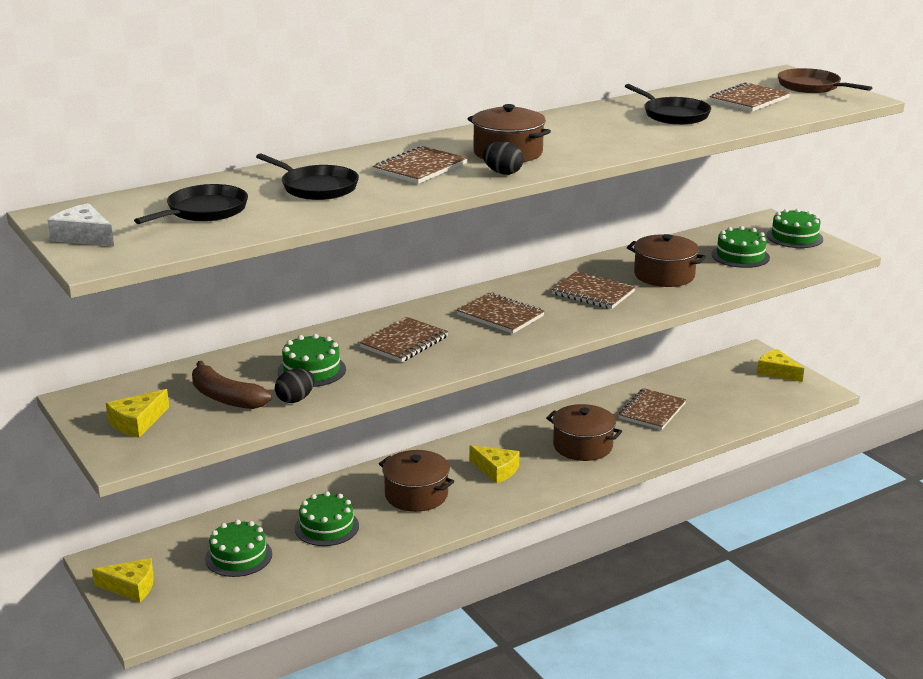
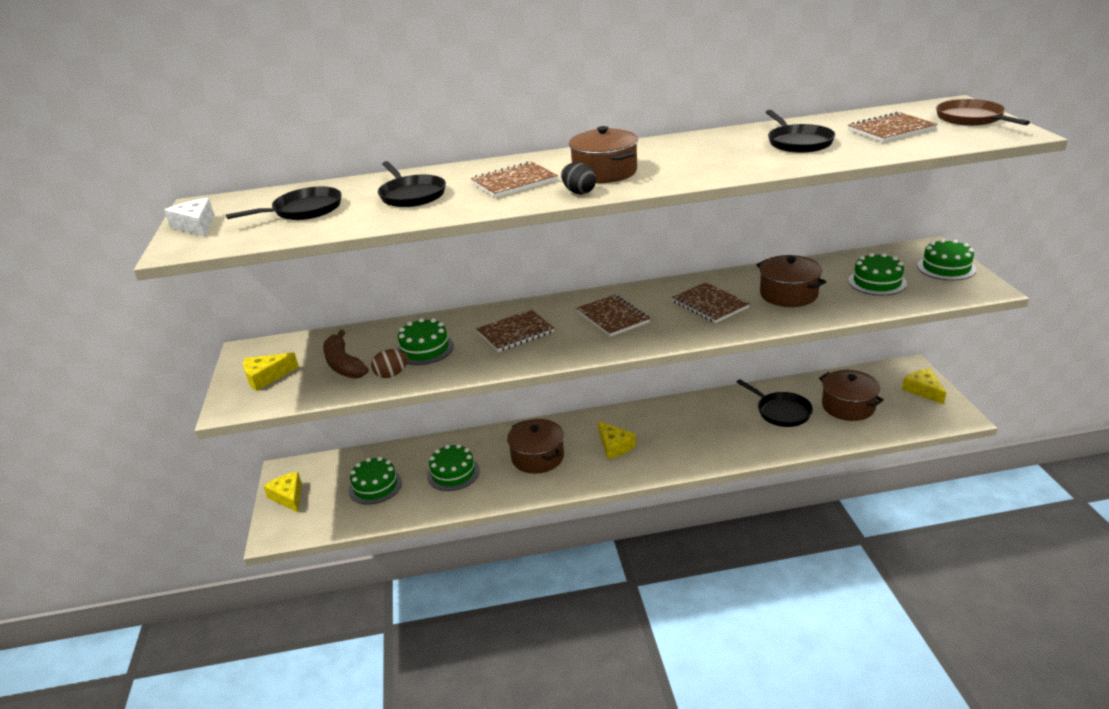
camera: 25 degrees right, 5 degrees up
(131, 587) = (288, 496): yellow cheese -> yellow cheese turned 150 degrees counterclockwise
(295, 399) = (391, 374): black egg -> brown egg
(582, 446) = (700, 436): brown pot -> brown pot (848, 406)
(652, 411) = (781, 412): brown notebook -> black pan

